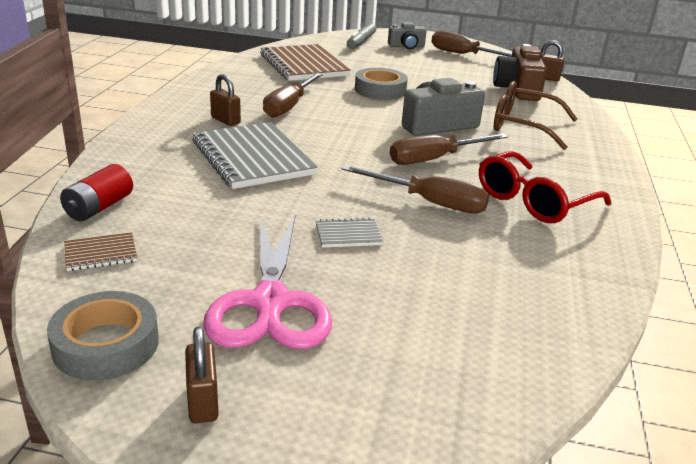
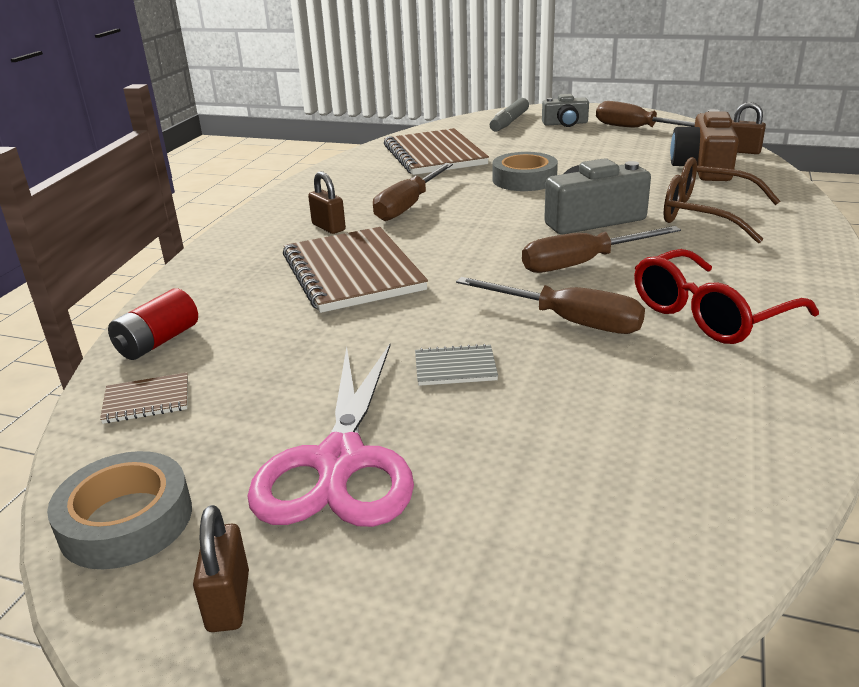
camera: 10 degrees right, 0 degrees up
(253, 158) = (353, 272): grey notebook -> brown notebook

